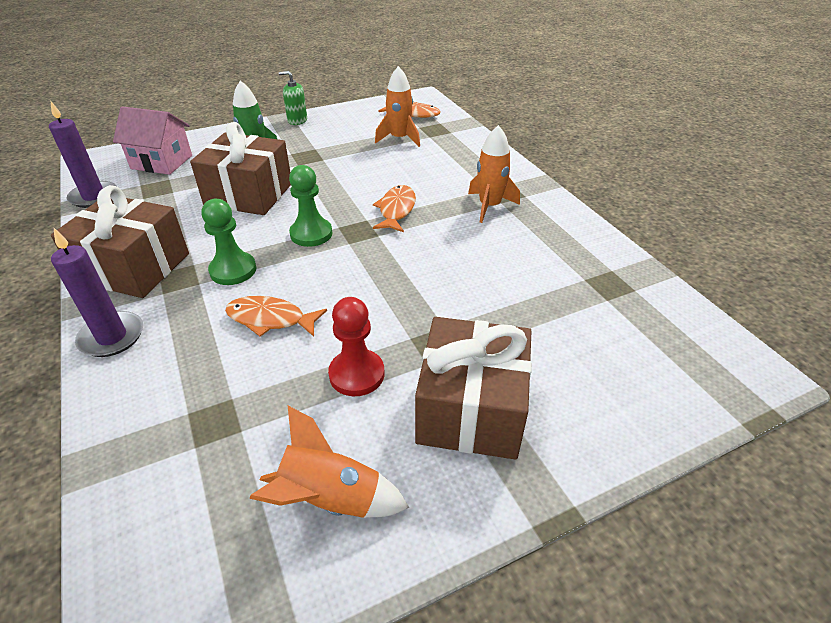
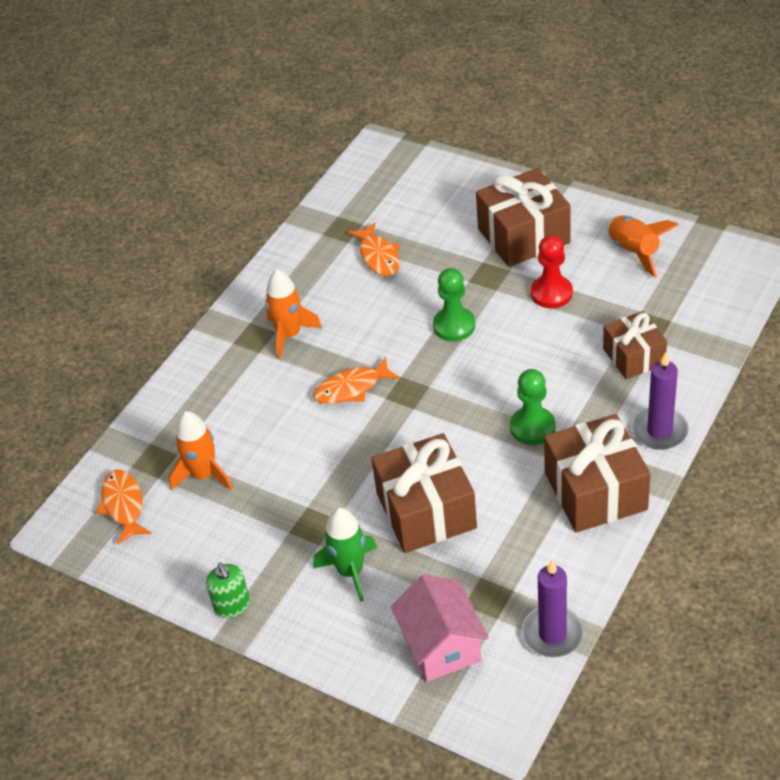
camera: 120 degrees left, 5 degrees up
(200, 379) = (633, 356): none -> brown gift
(270, 319) = (554, 365): orange fish -> orange fish (378, 256)
(311, 234) = (440, 417): green pawn -> green pawn (454, 326)

